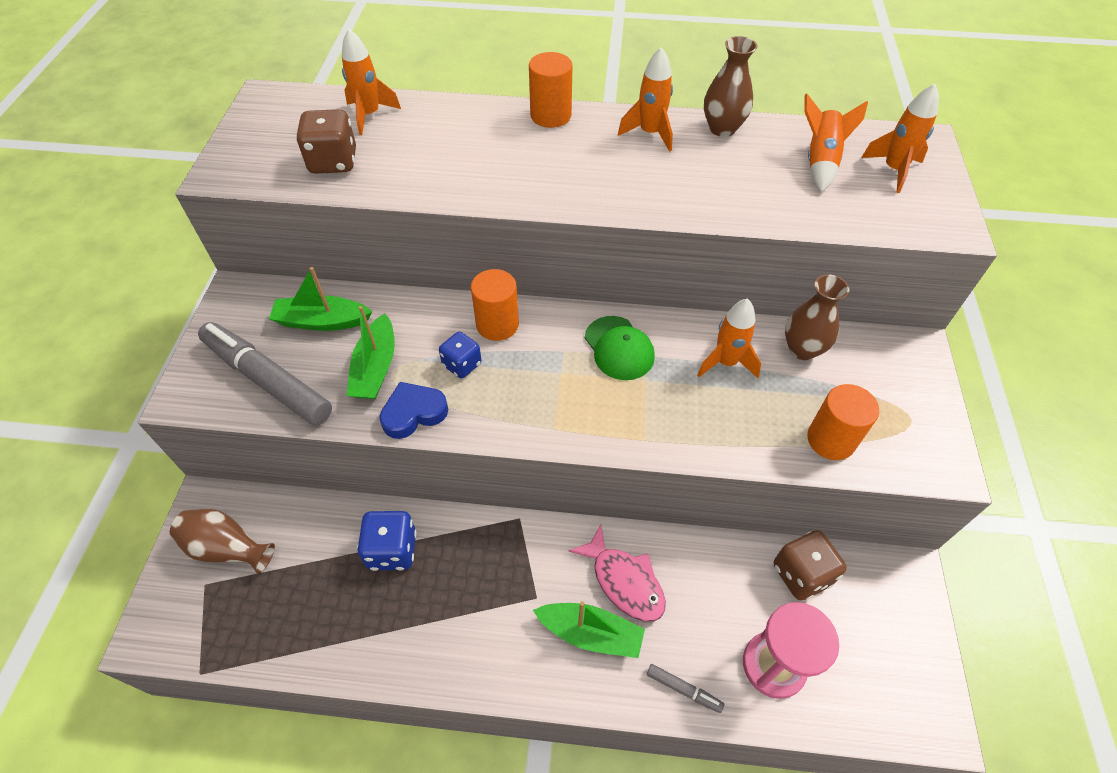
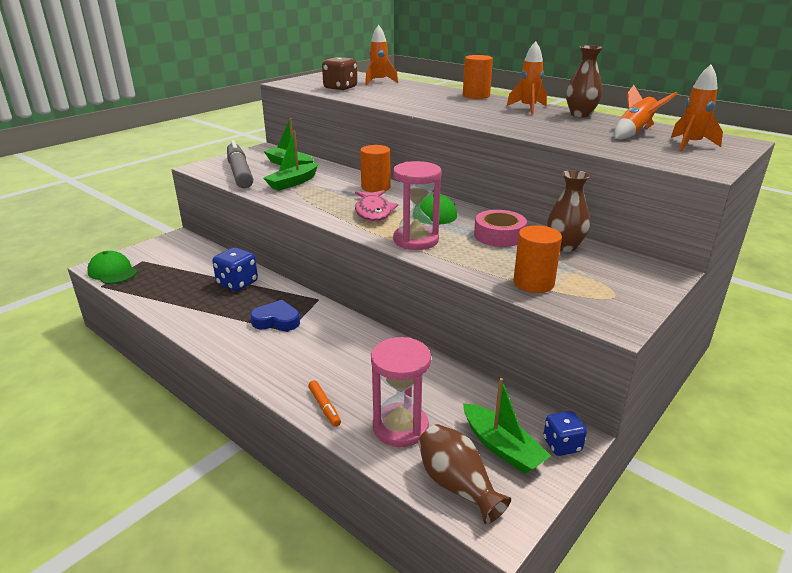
camera: 35 degrees right, 25 degrees down
(184, 634) = (113, 272): none -> green cap
(227, 548) = (167, 254): brown vase -> brown vase (457, 485)
(413, 413) = (290, 199): blue heart -> blue heart (276, 321)
(462, 364) = (337, 193): blue dice -> blue dice (562, 445)
(590, 633) = (299, 358): green boat -> green boat (502, 447)
(624, 581) = (347, 347): pink fish -> pink fish (373, 212)
(651, 423) = (416, 240): none -> pink hourglass
(683, 689) = (324, 407): grey marker -> orange marker
(726, 362) = (499, 235): orange rocket -> pink tape
(801, 574) = (476, 397): brown dice -> none

